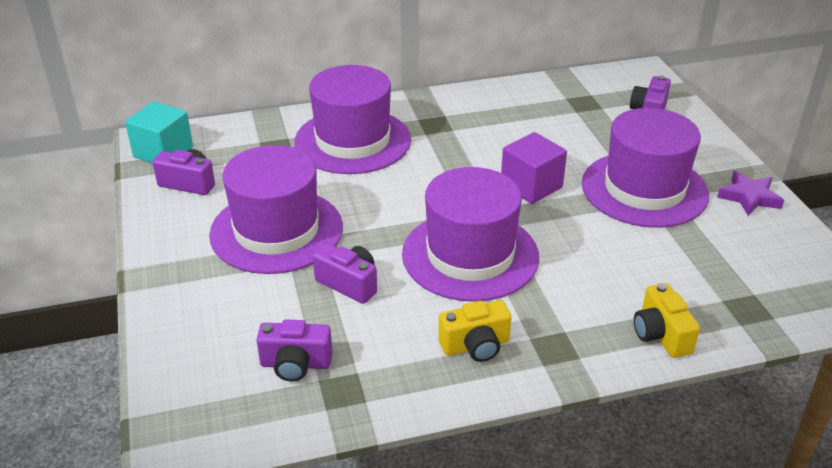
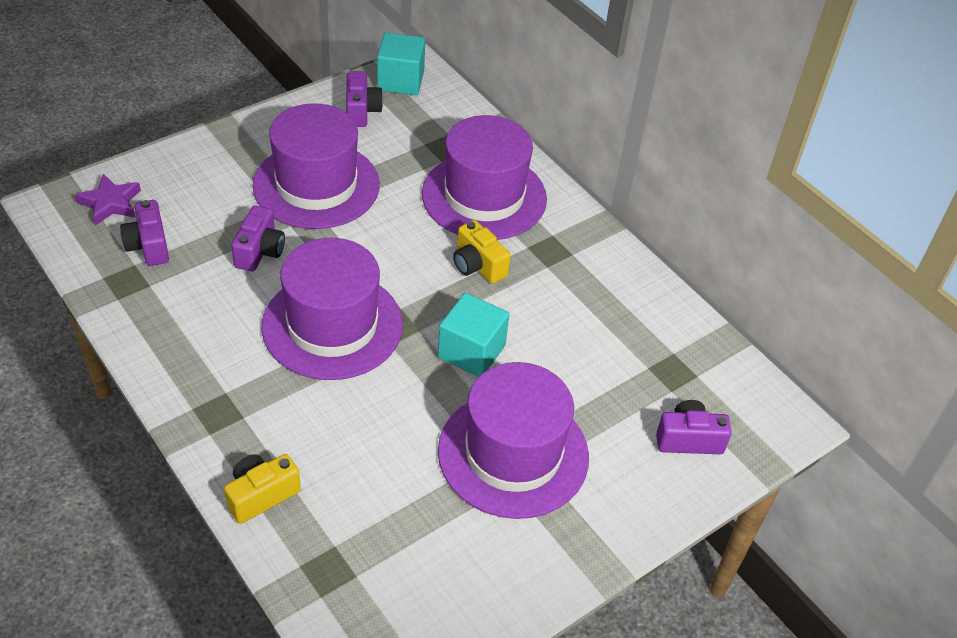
camera: 65 degrees right, 10 degrees up
(475, 346) = (204, 355): yellow camera -> yellow camera (478, 265)
(531, 186) = (471, 351): purple cube -> turquoise cube
(749, 197) = (545, 562): purple star -> purple star (110, 203)

